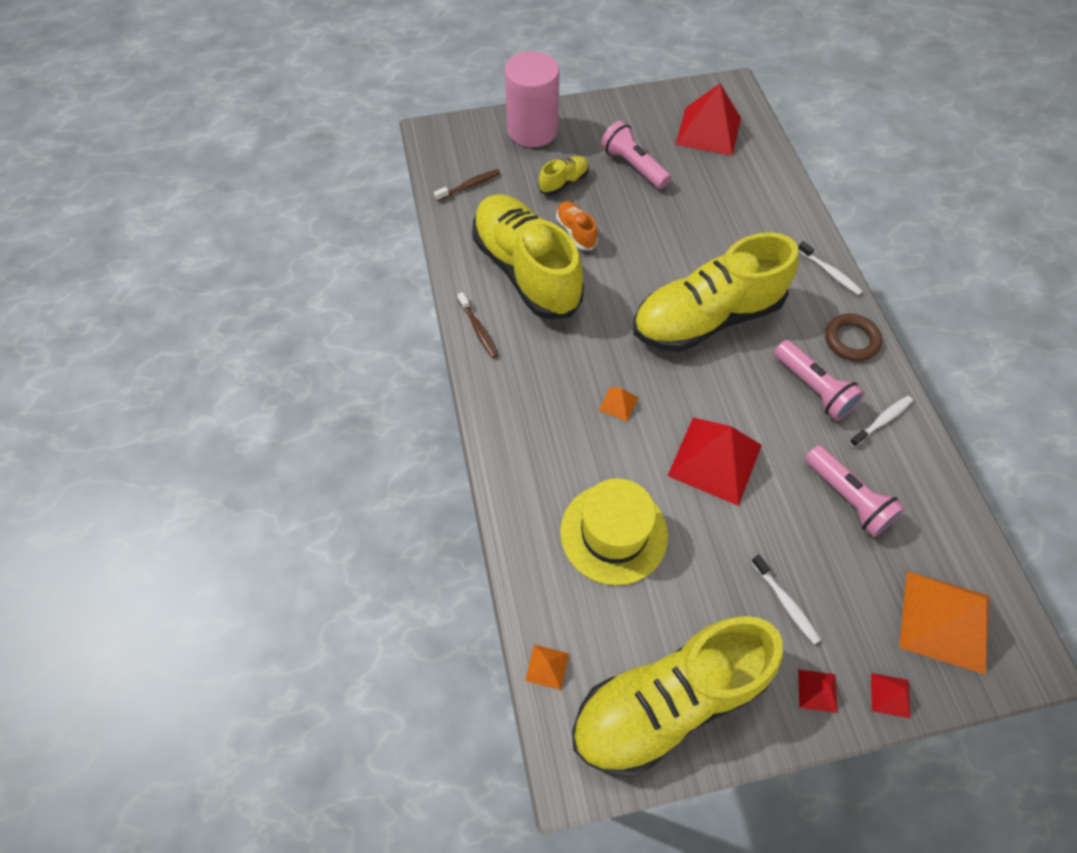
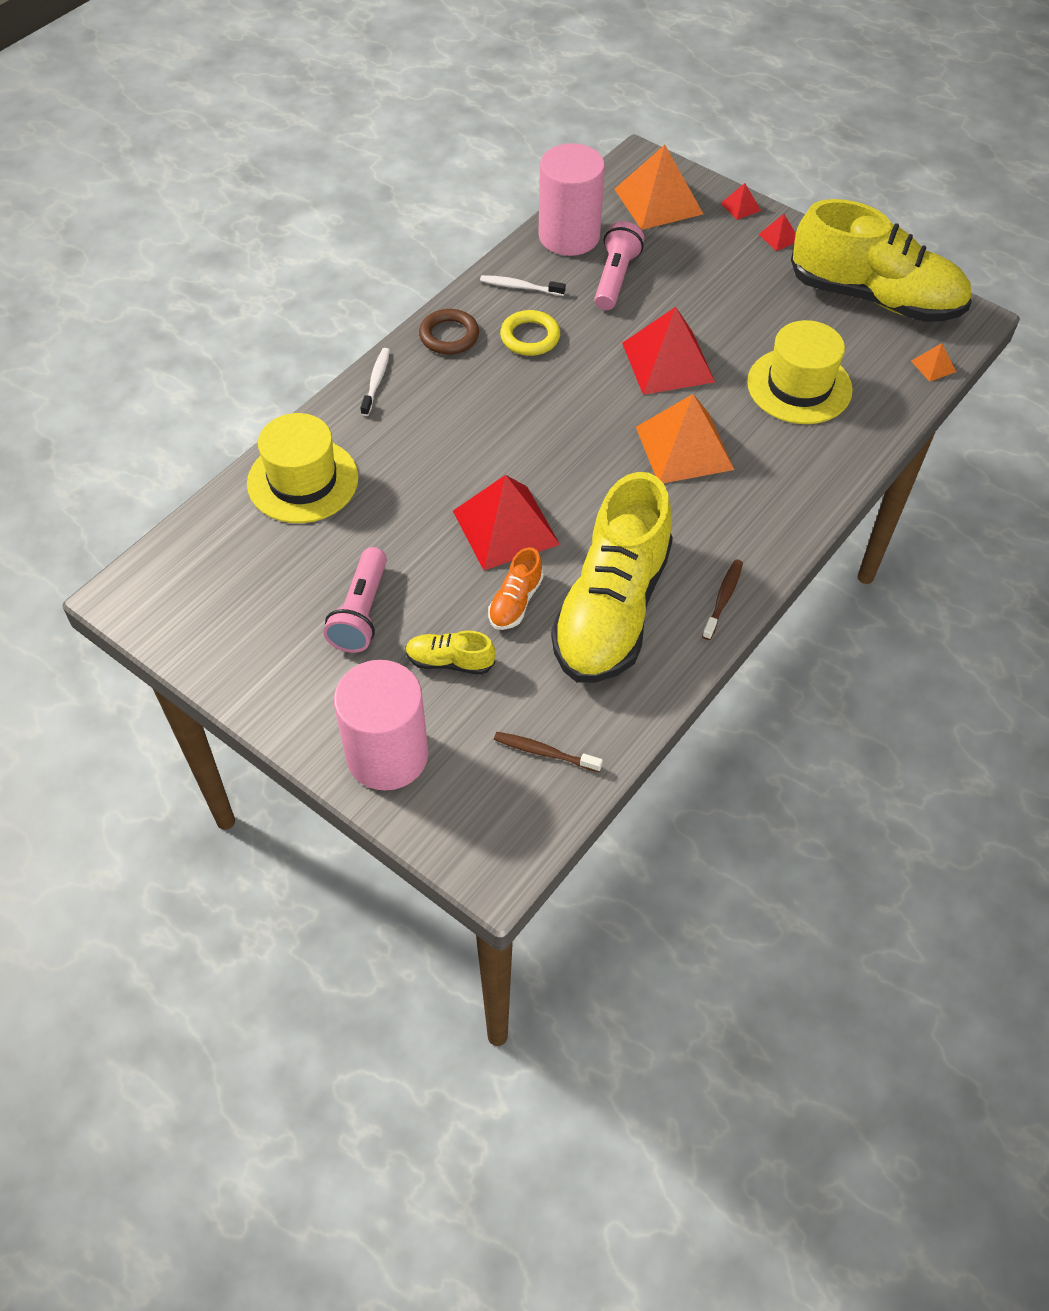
camera: 130 degrees left, 5 degrees down
(618, 403) = (684, 448): orange pyramid -> orange pyramid, size x2.31
(706, 318) = (525, 439): yellow shoe -> none
(708, 131) = (233, 577): red pyramid -> red pyramid (505, 527)
(761, 192) = (303, 480): none -> yellow hat
(785, 602) = (738, 275): white toothbrush -> none
(813, 388) = (530, 337): pink flashlight -> yellow ring
(932, 503) = (569, 236): none -> pink cylinder

